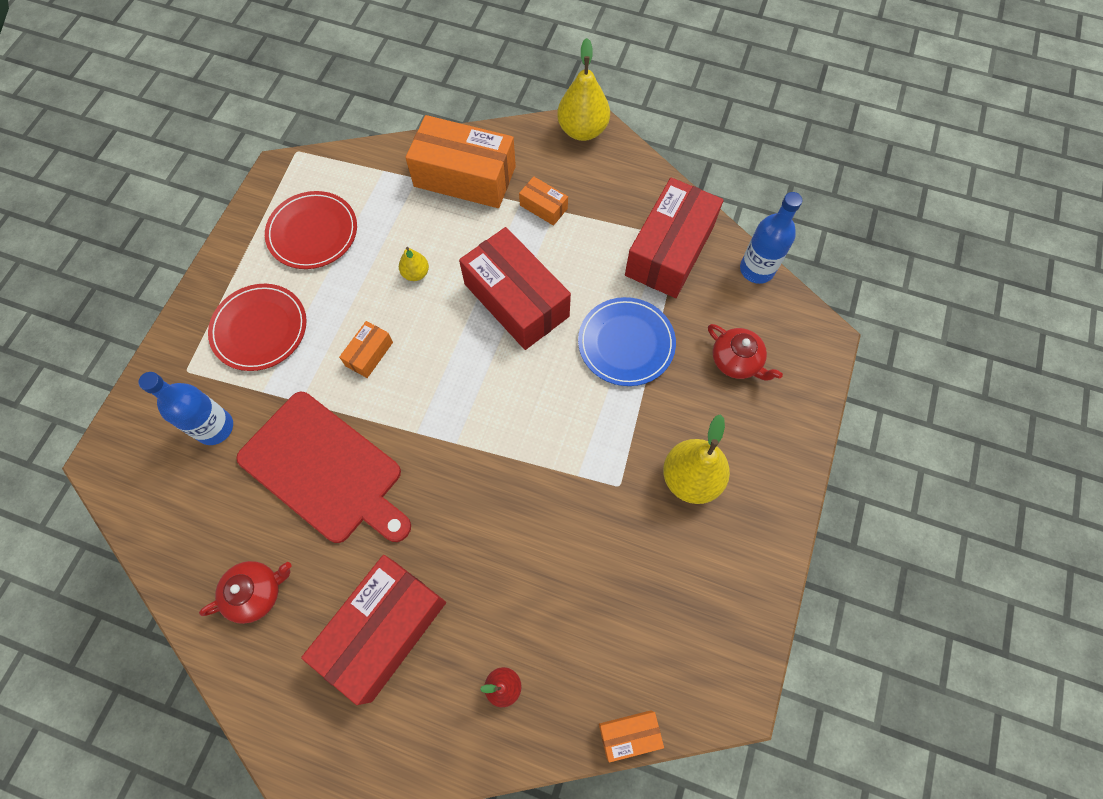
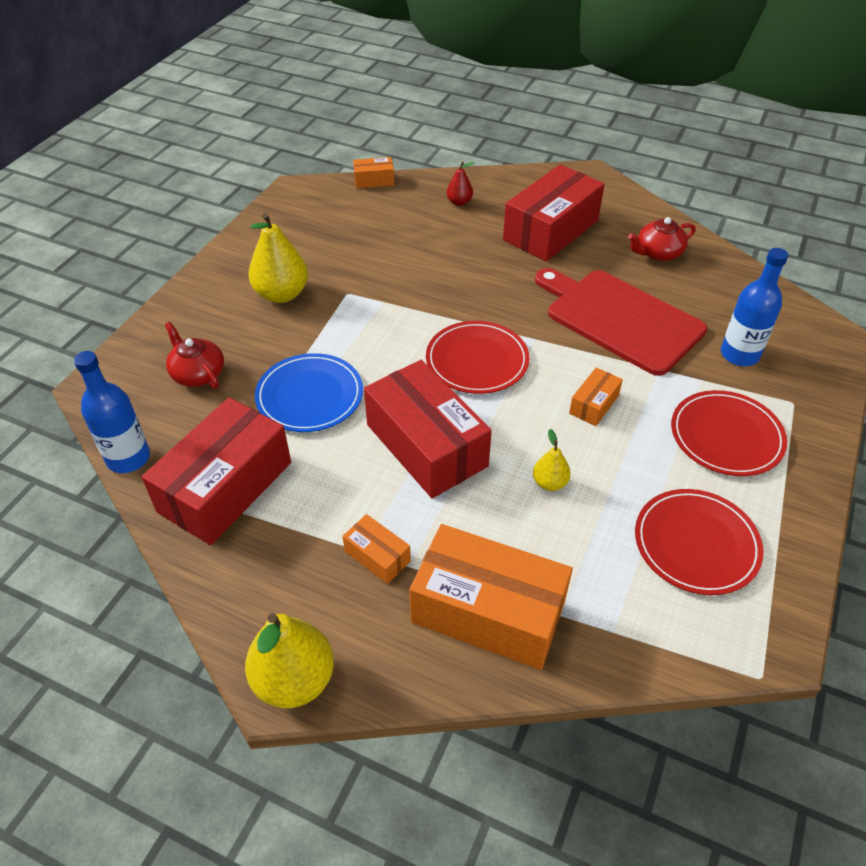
camera: 175 degrees left, 20 degrees down
(475, 398) = (477, 360): none -> red plate

